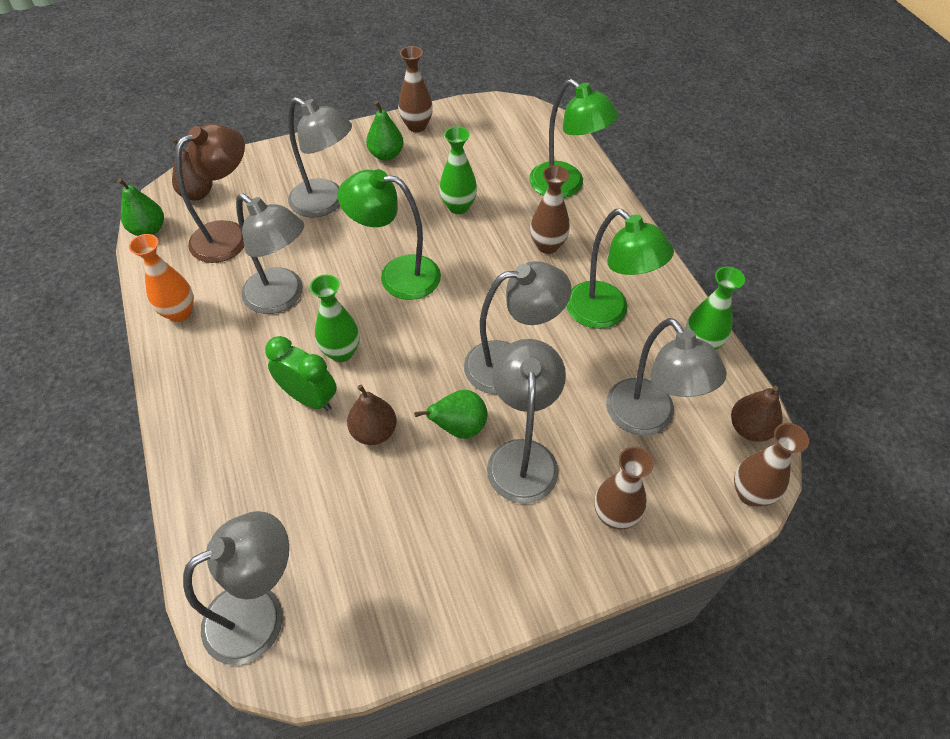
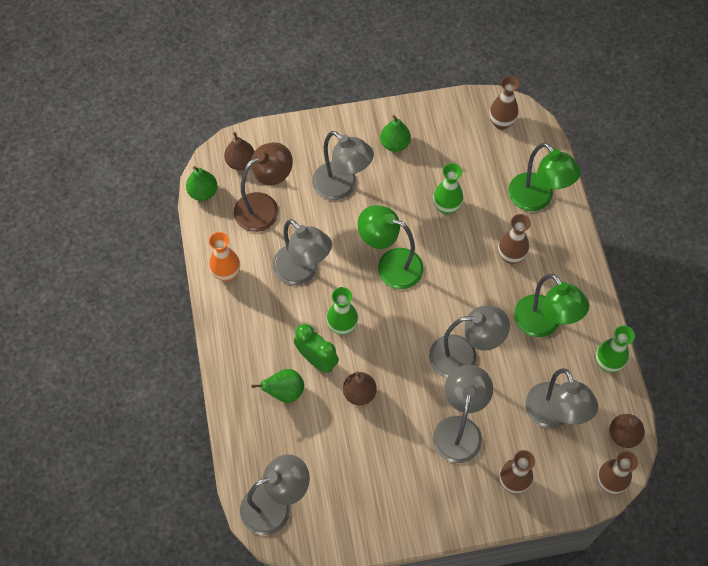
camera: 10 degrees right, 10 degrees up
(417, 126) = (424, 116): brown vase -> brown vase (501, 122)
(459, 427) = (418, 400): green pear -> green pear (284, 392)

